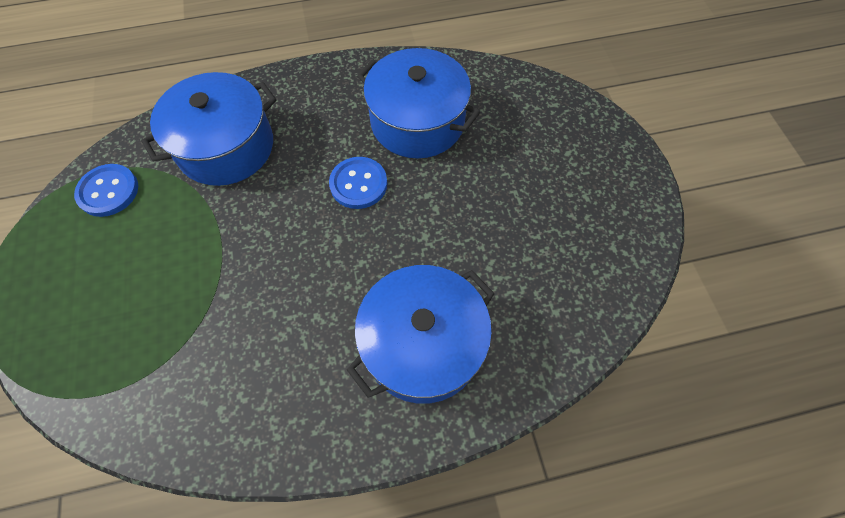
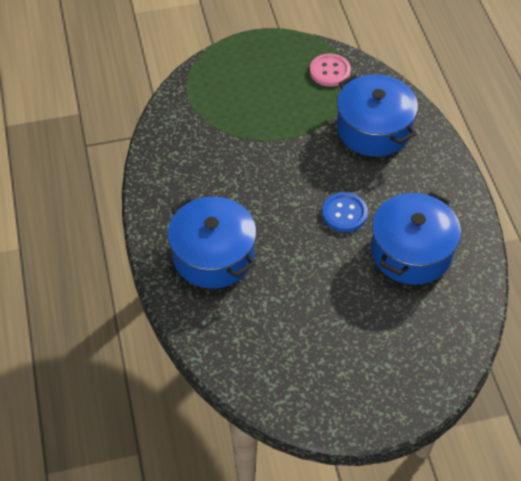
camera: 90 degrees right, 10 degrees down
(108, 191) = (330, 71): blue button -> pink button

